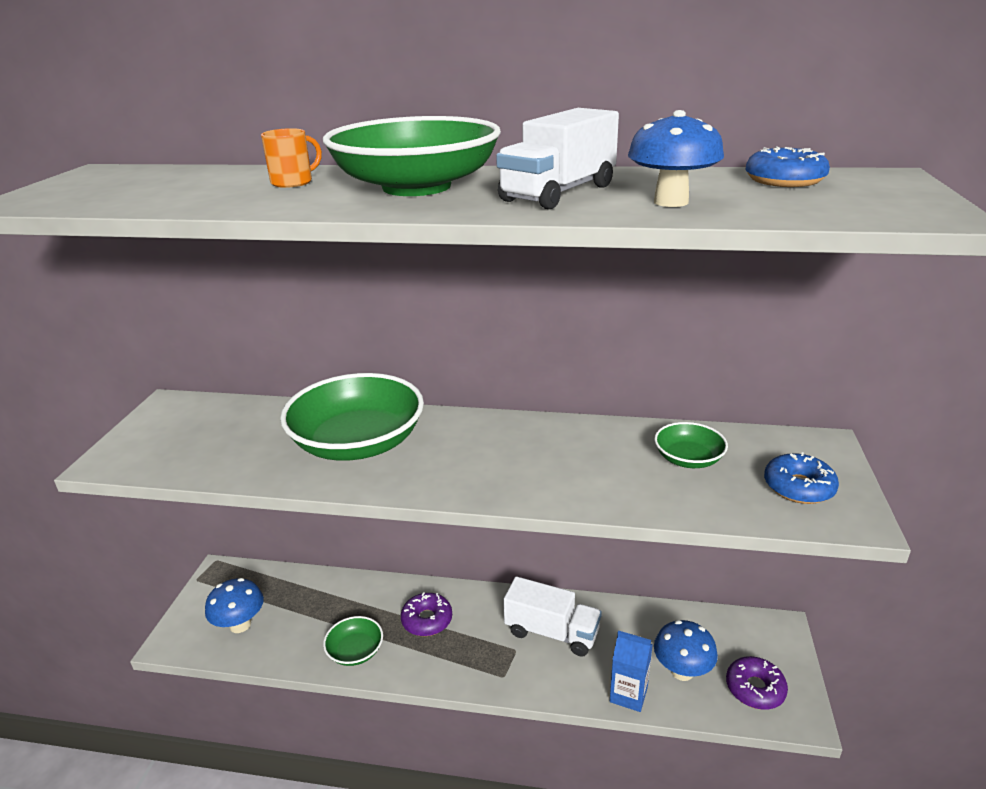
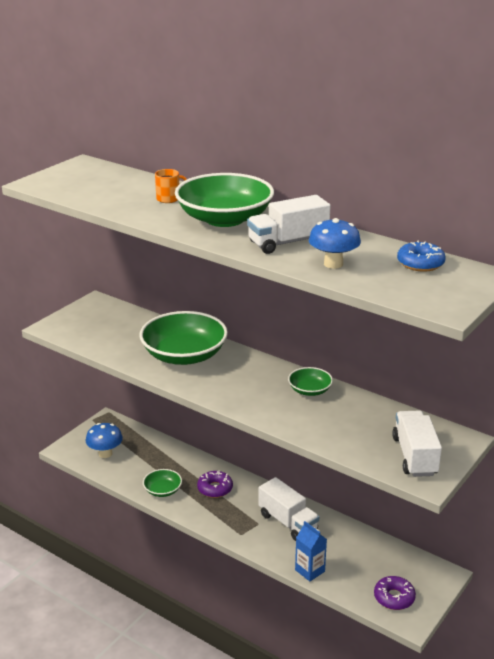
camera: 25 degrees right, 0 degrees up
(682, 671) = (354, 572): blue mushroom -> none
(688, 459) = (366, 421): green bowl -> green bowl (310, 390)
(798, 487) = (414, 456): blue donut -> white truck

